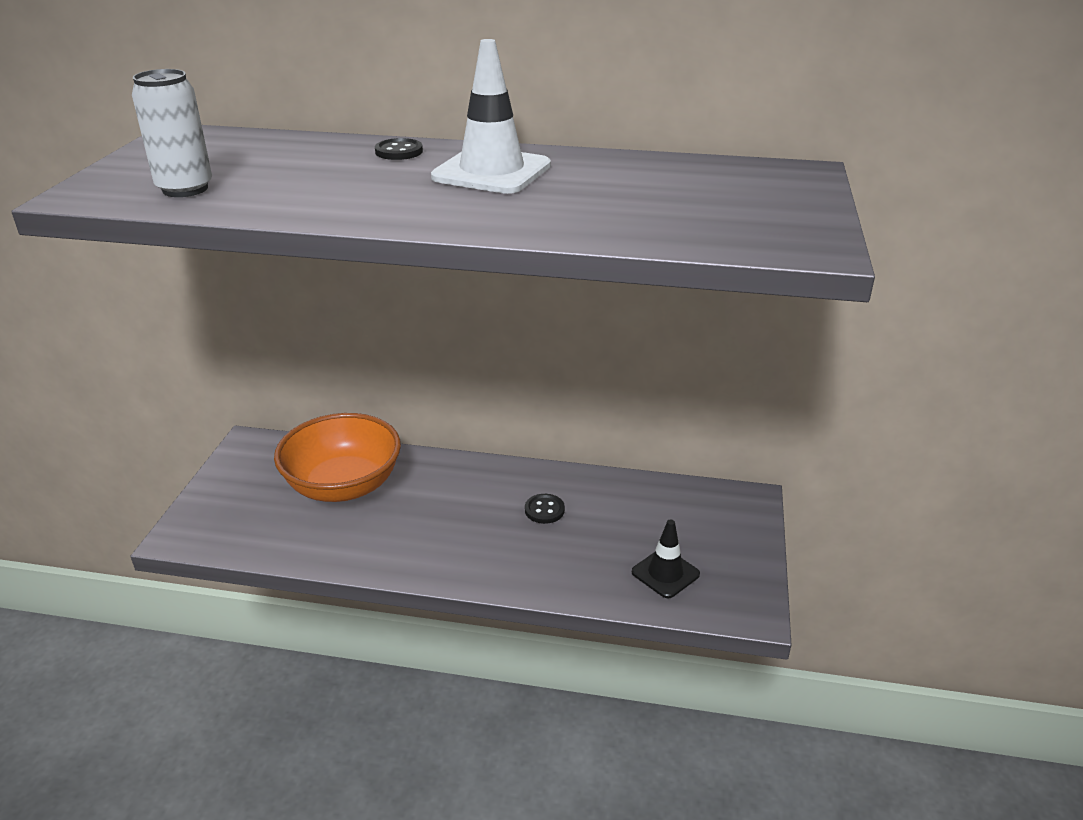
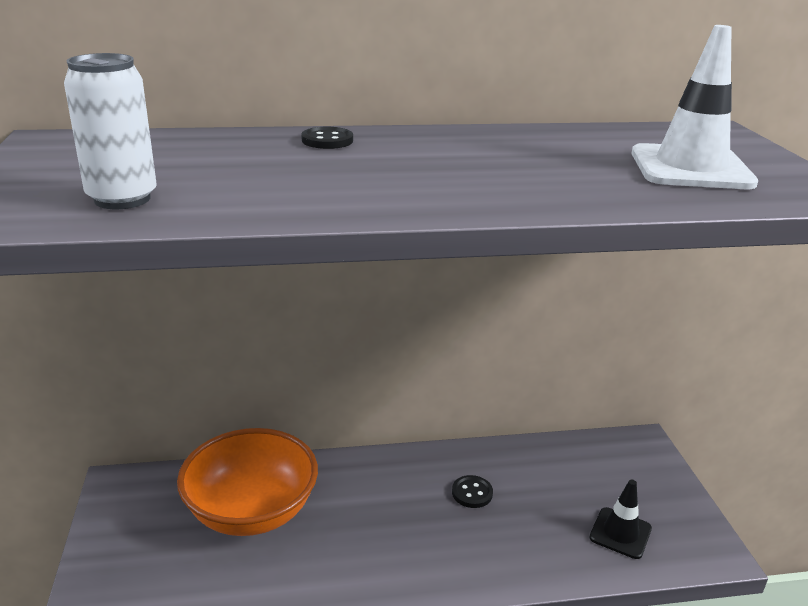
camera: 20 degrees left, 5 degrees down
(491, 172) = (447, 152): white traffic cone -> white traffic cone (690, 168)

